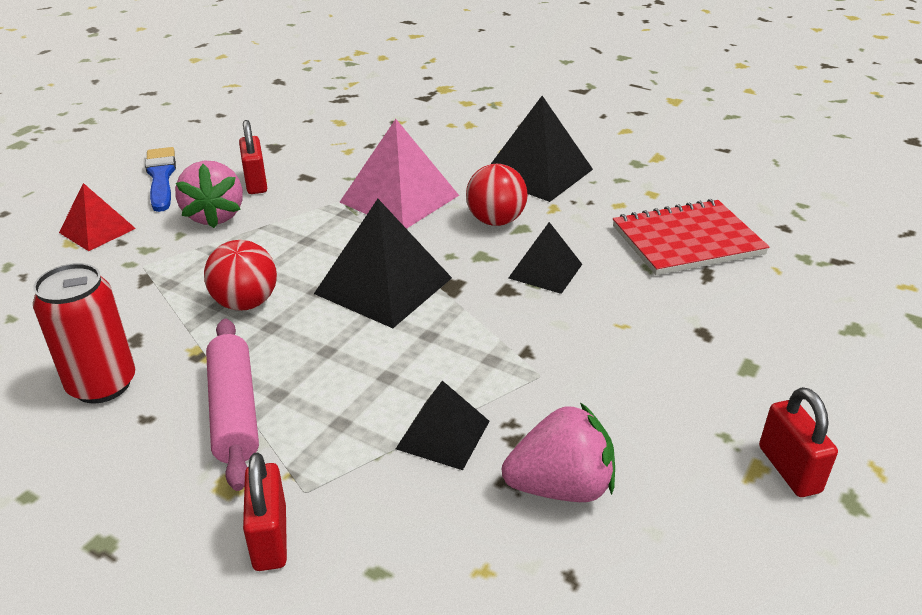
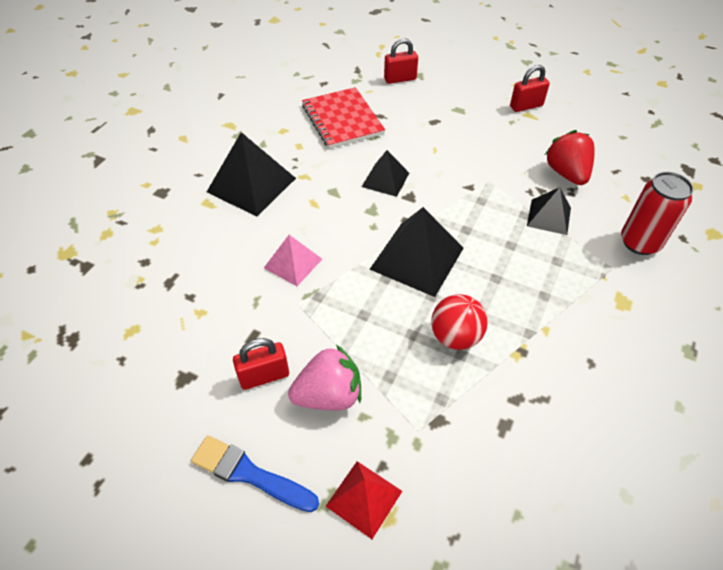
camera: 95 degrees left, 15 degrees up
(102, 385) = (571, 402): red can -> red can (639, 242)
(161, 177) = (249, 474): blue brush -> blue brush turned 45 degrees clockwise
(234, 411) = (567, 315): pink rolling pin -> none
(270, 538) = (648, 276): red padlock -> red padlock (400, 79)
(399, 198) = (293, 263): pink pyramid -> pink pyramid, size x0.59
(495, 221) = (325, 205): red ball -> none
(560, 487) = (566, 173): pink strawberry -> red strawberry

